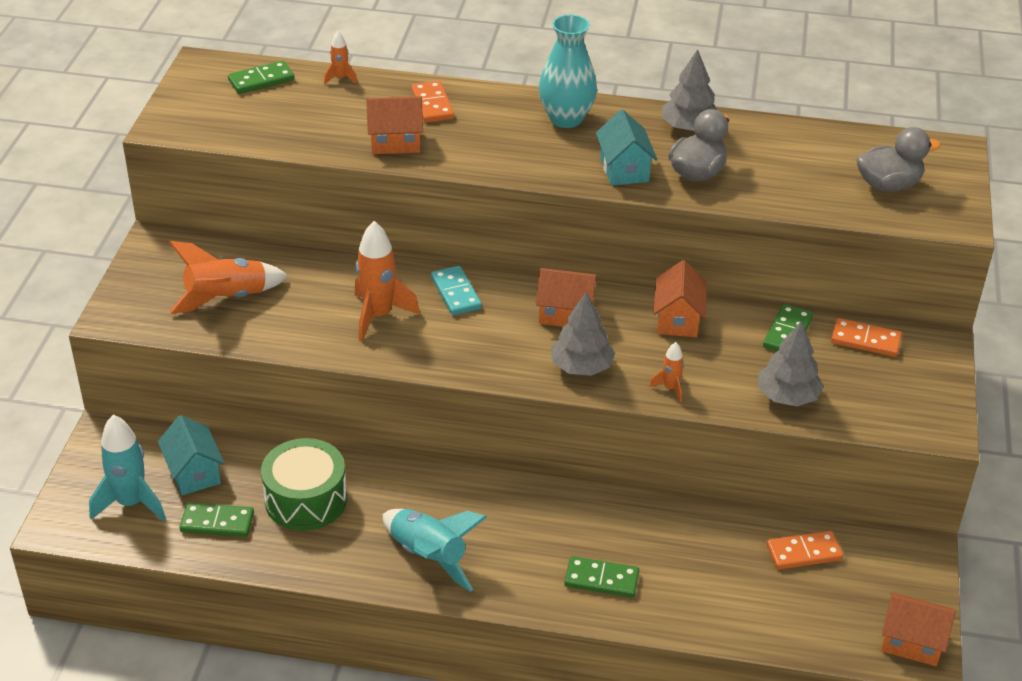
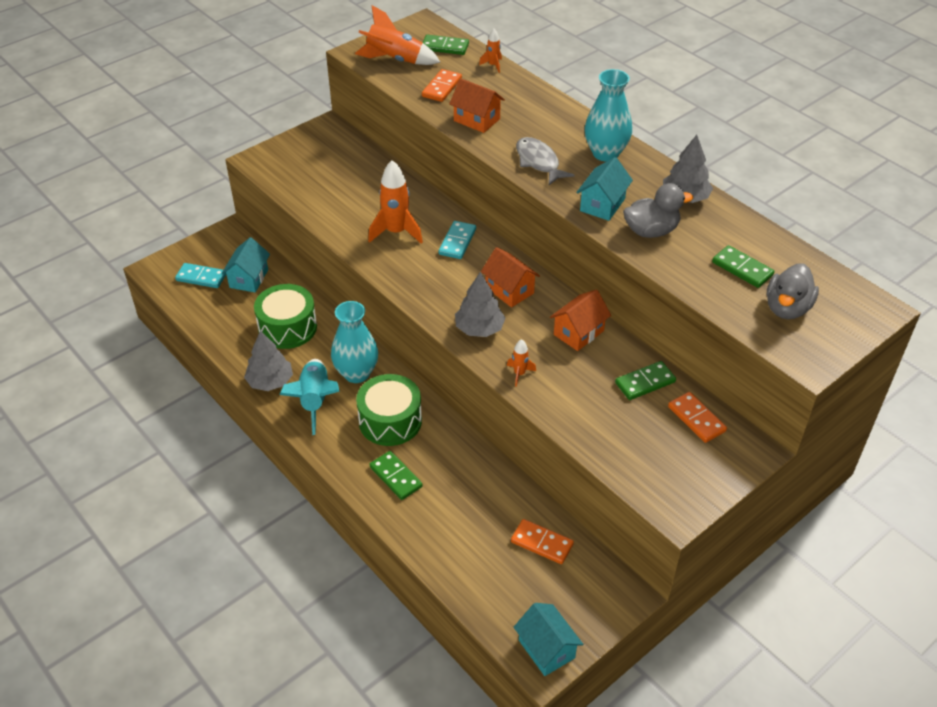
camera: 40 degrees right, 5 degrees up
(131, 503) = (201, 277): turquoise rocket -> turquoise domino
(217, 522) = (230, 313): green domino -> green domino (742, 268)
(226, 298) = (326, 179): orange rocket -> orange rocket (395, 60)
(432, 104) = (529, 106): orange domino -> orange domino (442, 88)
(440, 503) = (356, 373): none -> turquoise vase
(513, 157) = (538, 162): none -> grey fish
(532, 529) = (390, 421): none -> green drum
(787, 396) = (592, 424): grey tree -> grey tree (270, 381)
(888, 185) = (787, 308): grey duck -> grey duck turned 90 degrees clockwise
(911, 642) = (546, 649): orange house -> turquoise house

